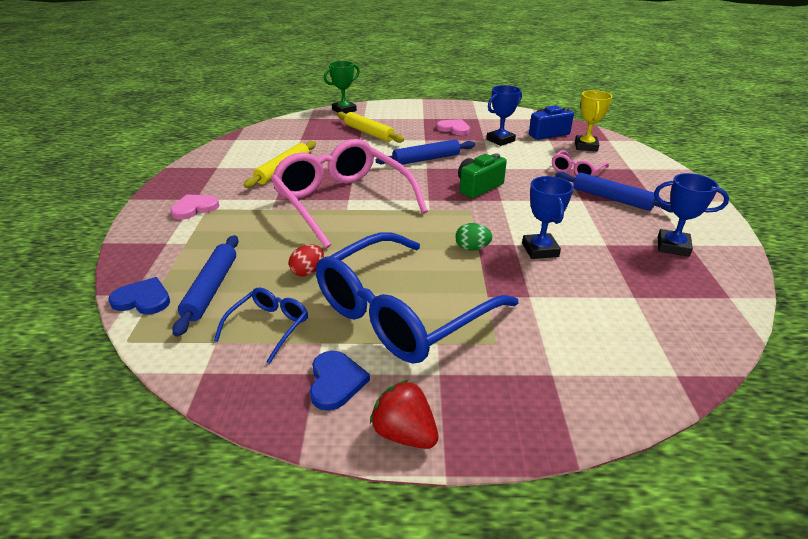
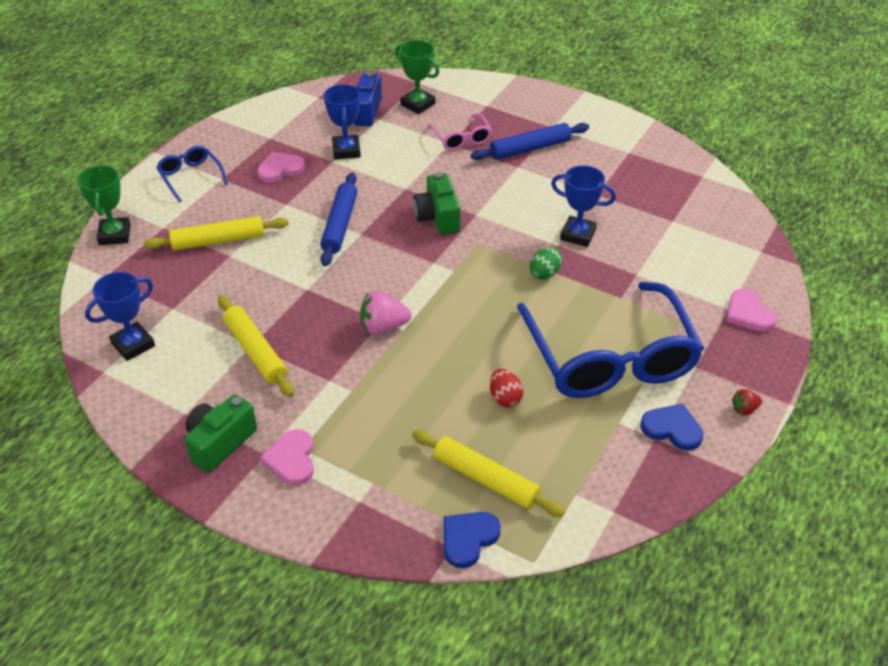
camera: 60 degrees left, 10 degrees up
(197, 183) = (220, 443): none -> green camera
(211, 289) = (485, 479): blue rolling pin -> yellow rolling pin
(269, 327) = (576, 451): blue glasses -> blue glasses (190, 177)
(342, 201) = (383, 327): pink glasses -> pink strawberry
(404, 433) = (744, 409): red strawberry -> red strawberry, size x0.56
(562, 393) = (748, 313): none -> pink heart
(586, 146) = (417, 104): yellow trophy -> green trophy
(673, 246) = (625, 162): blue trophy -> blue trophy (133, 345)

